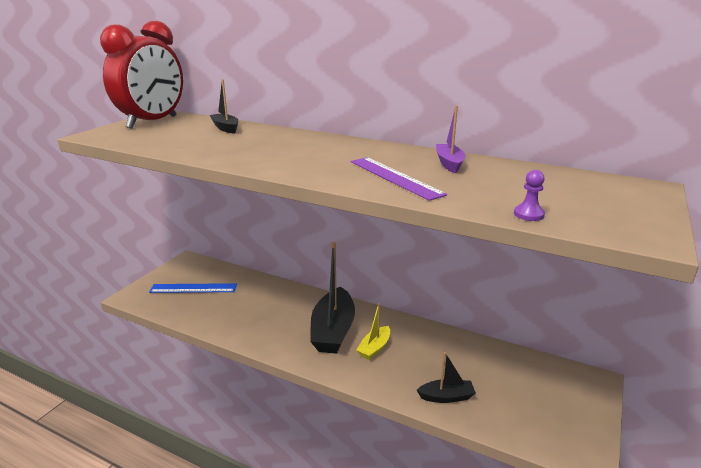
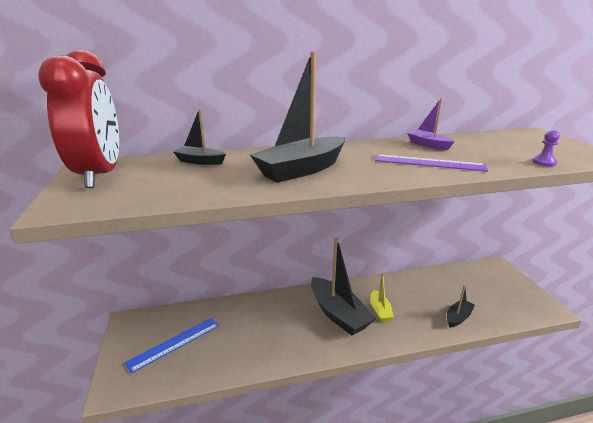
camera: 40 degrees left, 0 degrees up
(274, 152) = (301, 169): none -> black boat

